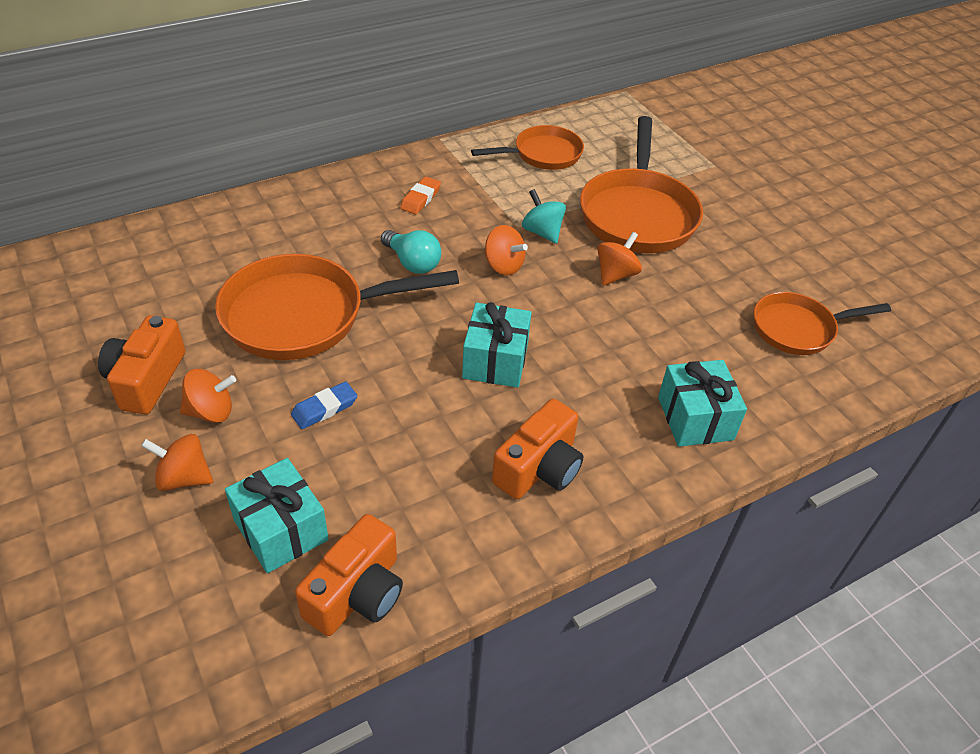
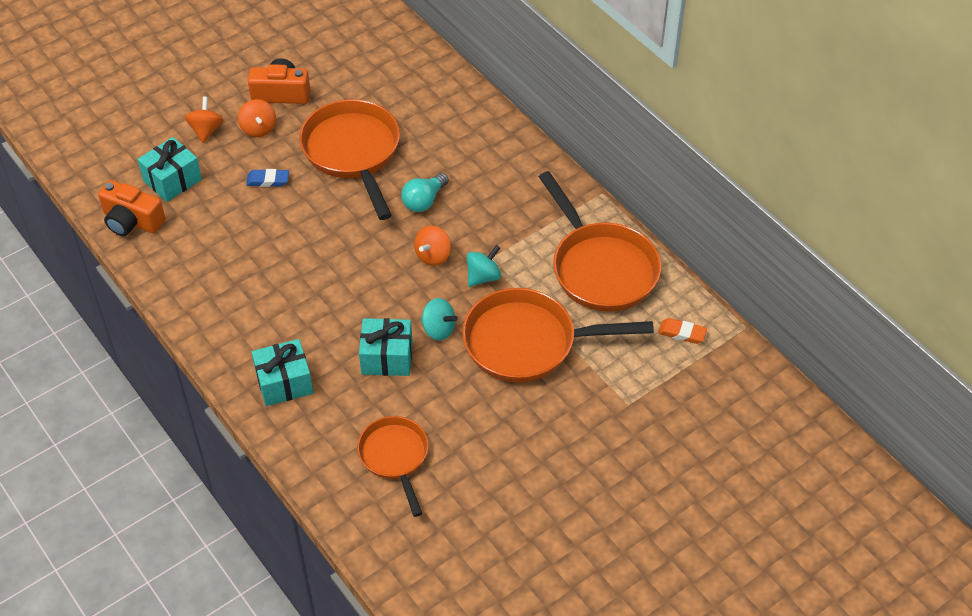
camera: 85 degrees right, 5 degrees up
(324, 408) = (268, 180): blue eraser -> blue eraser turned 45 degrees counterclockwise
(420, 199) = (507, 193): orange eraser -> orange eraser (682, 333)
(495, 361) = (325, 262): turquoise gift -> turquoise gift (387, 357)
(539, 468) = (229, 295): orange camera -> none
(543, 154) = (601, 268): orange pan -> orange pan, size x1.65
(615, 274) = (438, 329): orange spinning top -> turquoise spinning top

